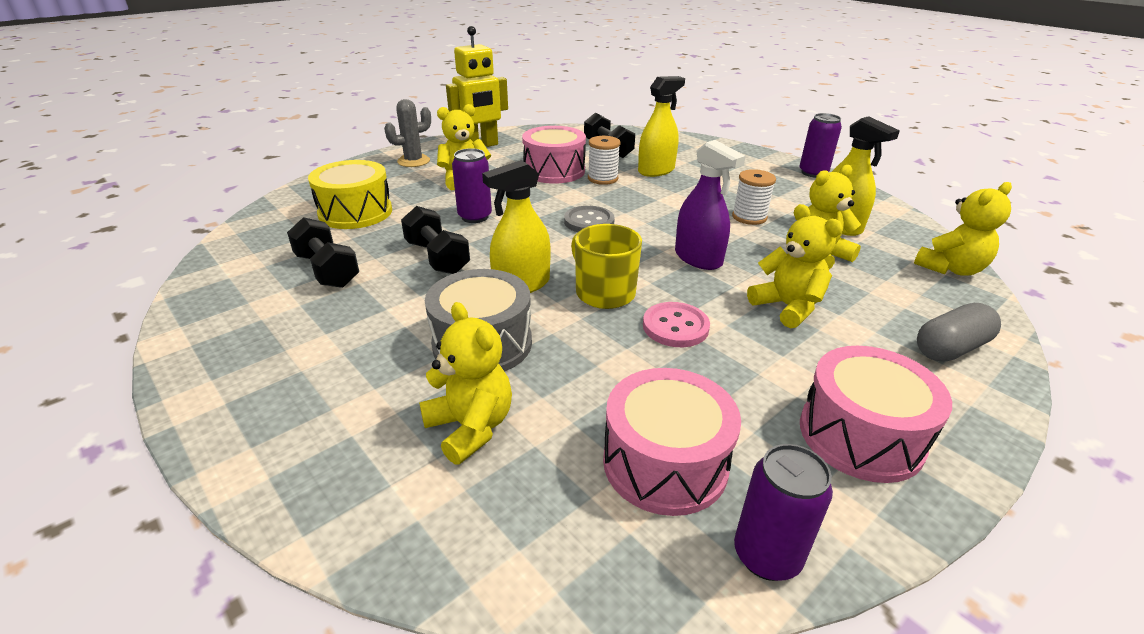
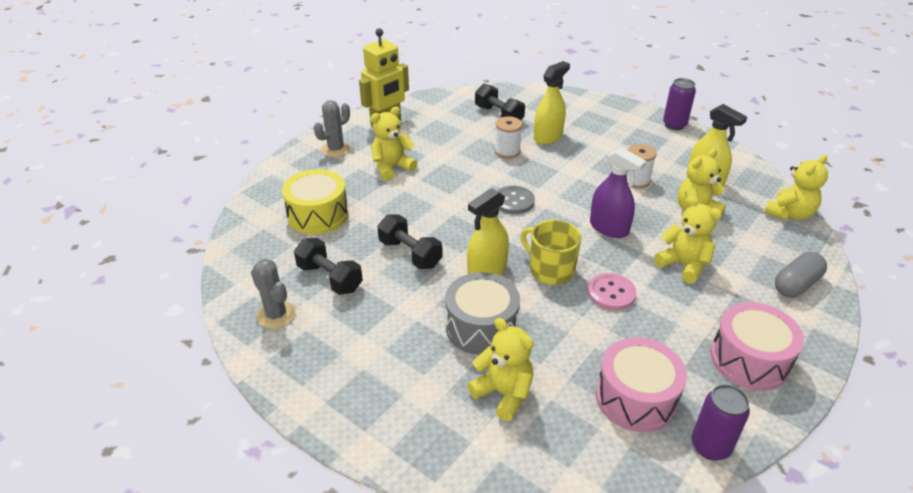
camera: 10 degrees left, 5 degrees up
(238, 299) = (276, 315): none -> grey cactus
(475, 217) = (420, 207): purple can -> none
(554, 171) = (463, 147): pink drum -> none

